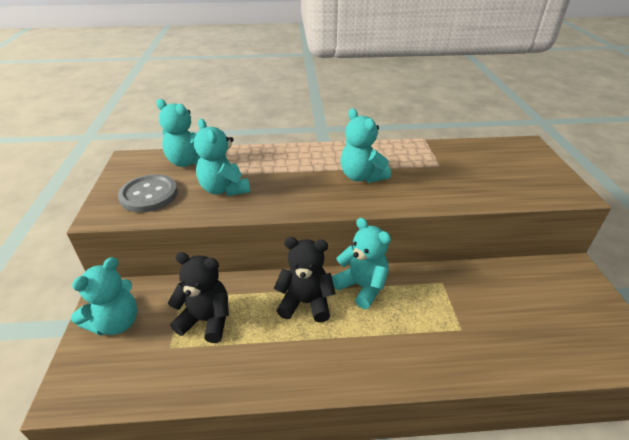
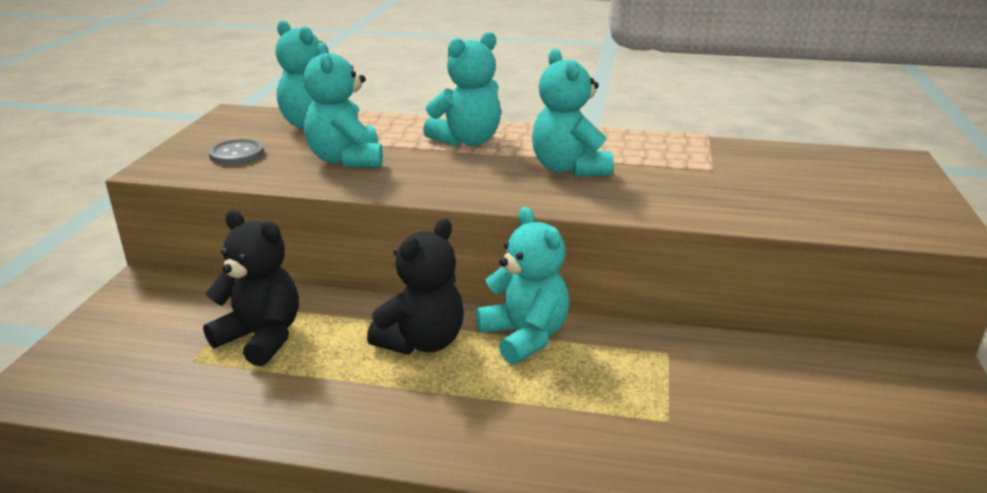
camera: 15 degrees right, 10 degrees down
(116, 323) = (136, 319): turquoise teddy bear -> turquoise teddy bear (467, 141)
(149, 195) = (237, 154): grey button -> grey button, size x0.62
(306, 303) = (422, 342): black teddy bear -> black teddy bear turned 105 degrees clockwise

